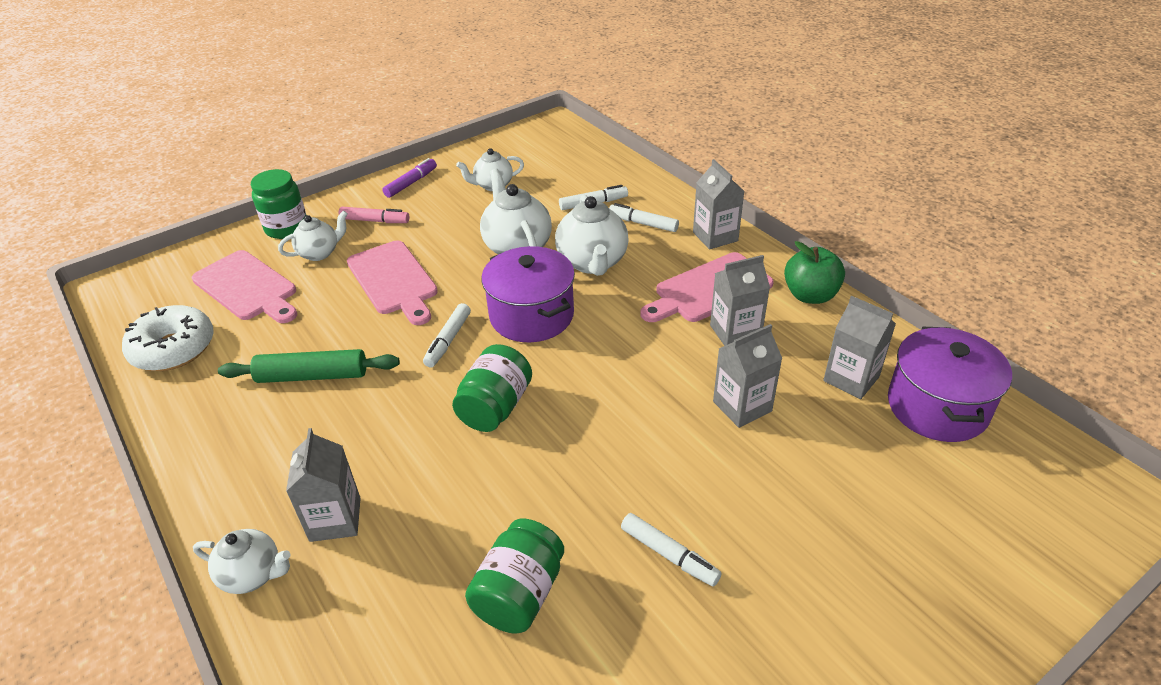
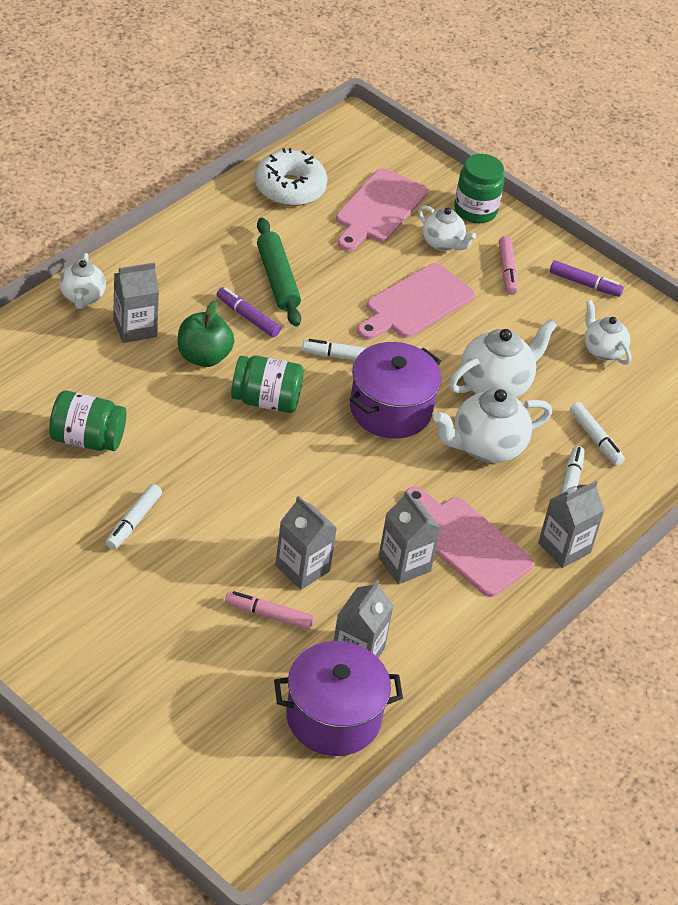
camera: 70 degrees right, 5 degrees up
(361, 407) = (247, 317): none -> purple marker
(808, 441) = (268, 615): none -> pink marker
(810, 295) = (480, 628): green apple -> green apple (203, 357)

